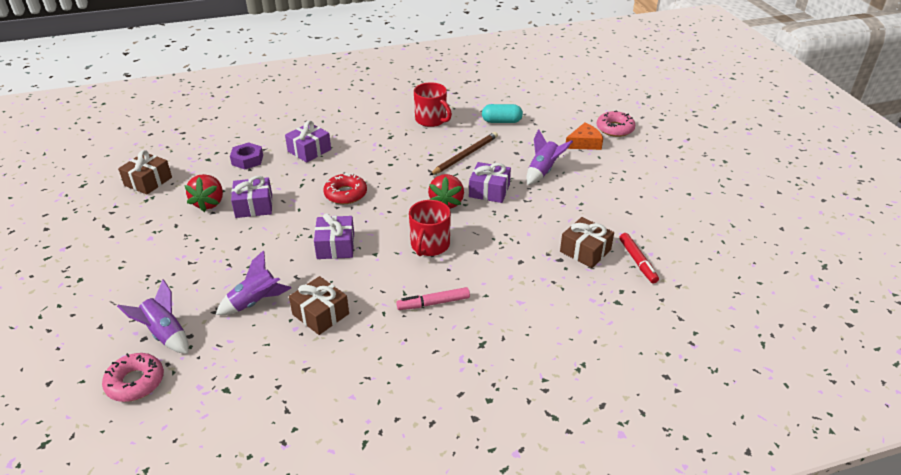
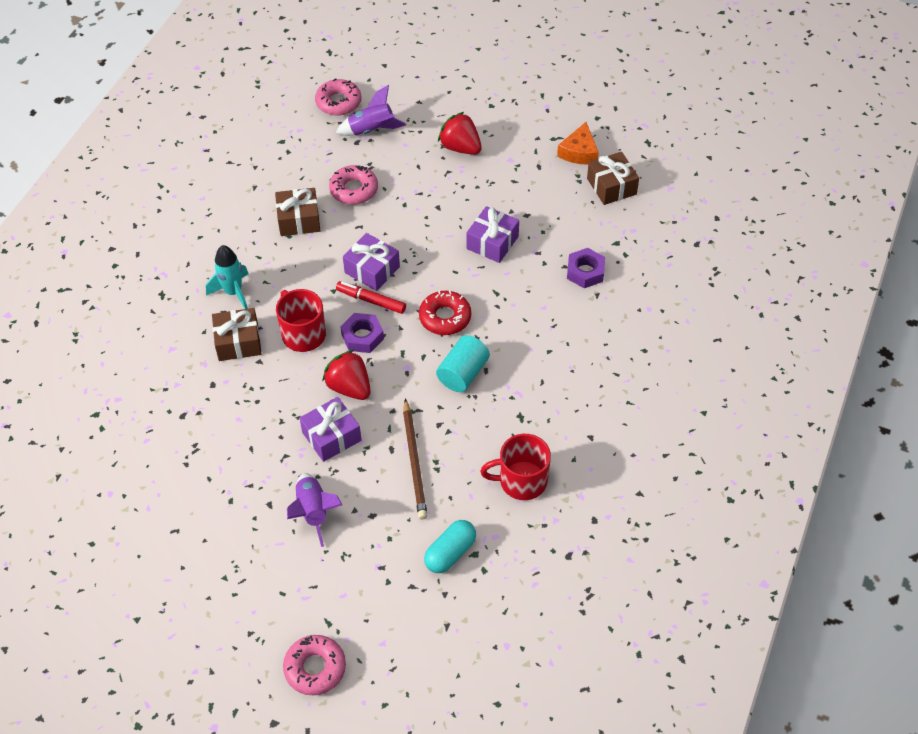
camera: 130 degrees right, 15 degrees up
(209, 203) = (529, 214): red strawberry -> red strawberry (460, 147)
(255, 302) = (354, 190): purple rocket -> pink donut
(309, 150) = (557, 330): purple gift -> none
(383, 167) = (463, 373): none -> turquoise cylinder
(401, 218) = (362, 337): none -> purple nut
(433, 303) = (233, 292): pink marker -> turquoise rocket
(584, 143) = (321, 603): orange cheese -> orange cheese (579, 152)
(585, 251) = (170, 444): brown gift -> brown gift (238, 342)
(637, 261) = (114, 472): red marker -> red marker (371, 301)

